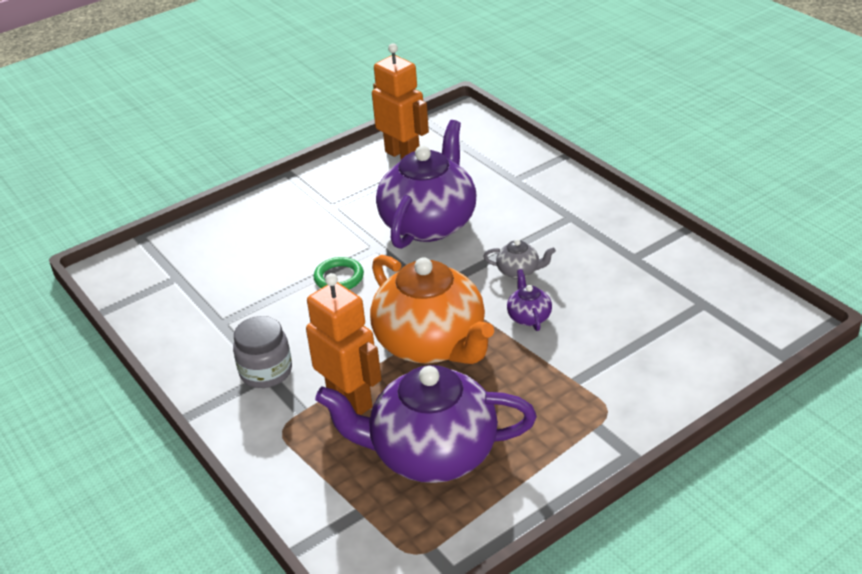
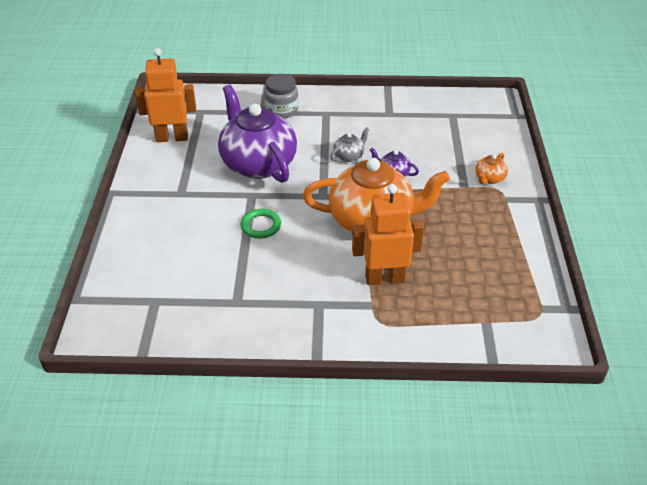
camera: 55 degrees left, 5 degrees up
(266, 372) = (315, 303): grey jar -> grey jar (281, 110)
(431, 453) = (466, 269): purple teapot -> none
(618, 394) = (489, 179): none -> orange teapot

